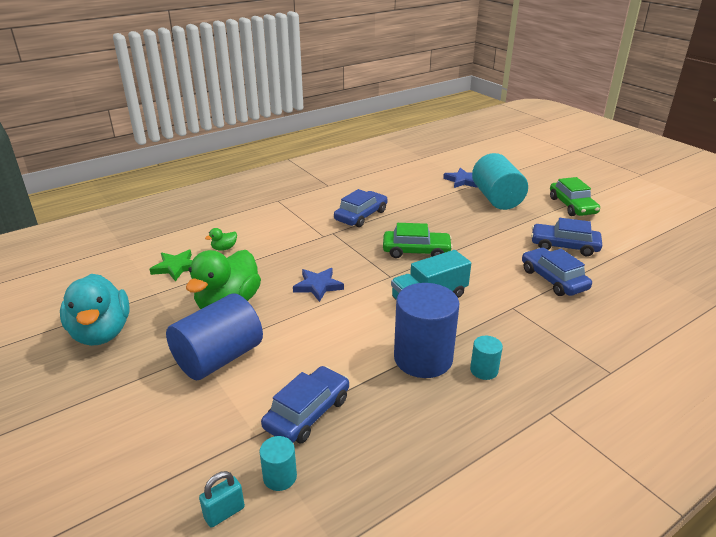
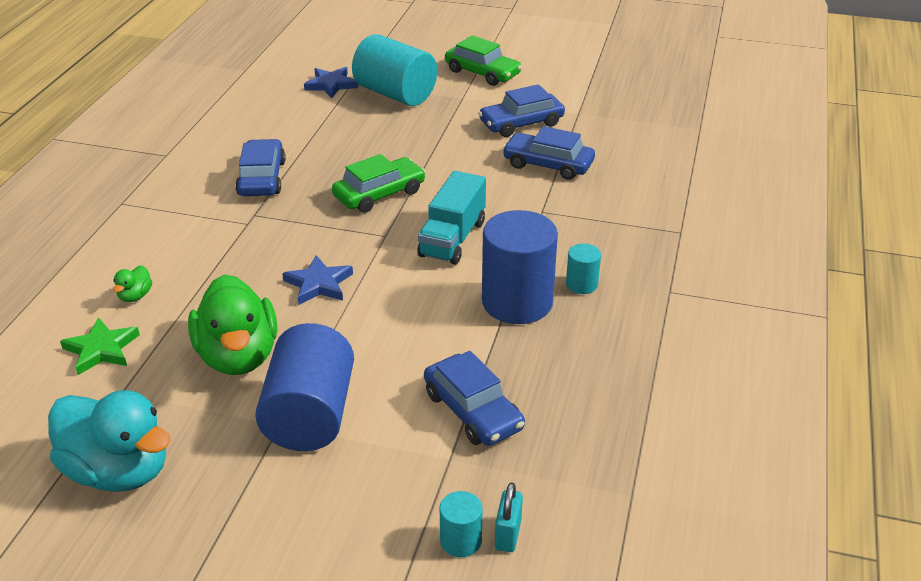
camera: 40 degrees left, 5 degrees up
(280, 477) = (518, 477): turquoise cylinder -> turquoise cylinder (460, 541)
(307, 413) = (473, 411): blue car -> blue car turned 150 degrees clockwise

